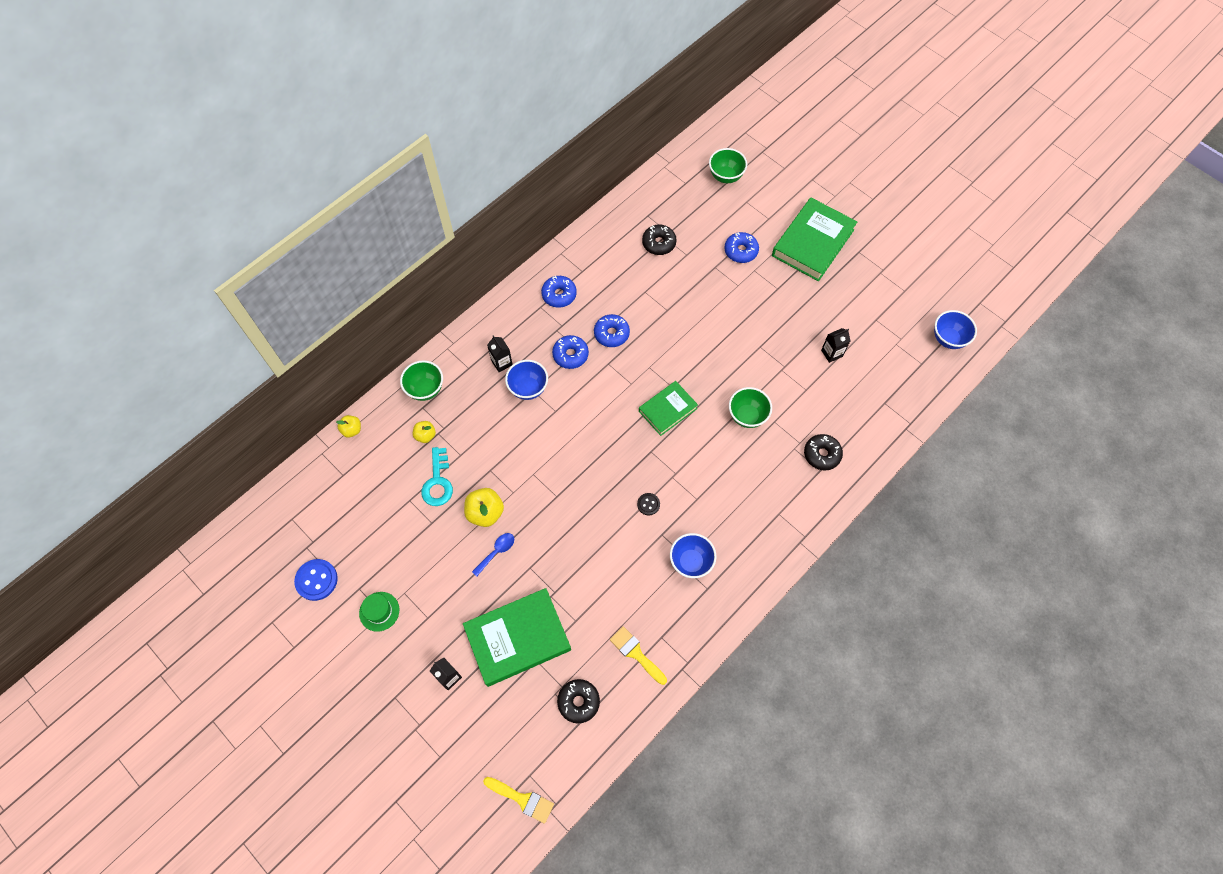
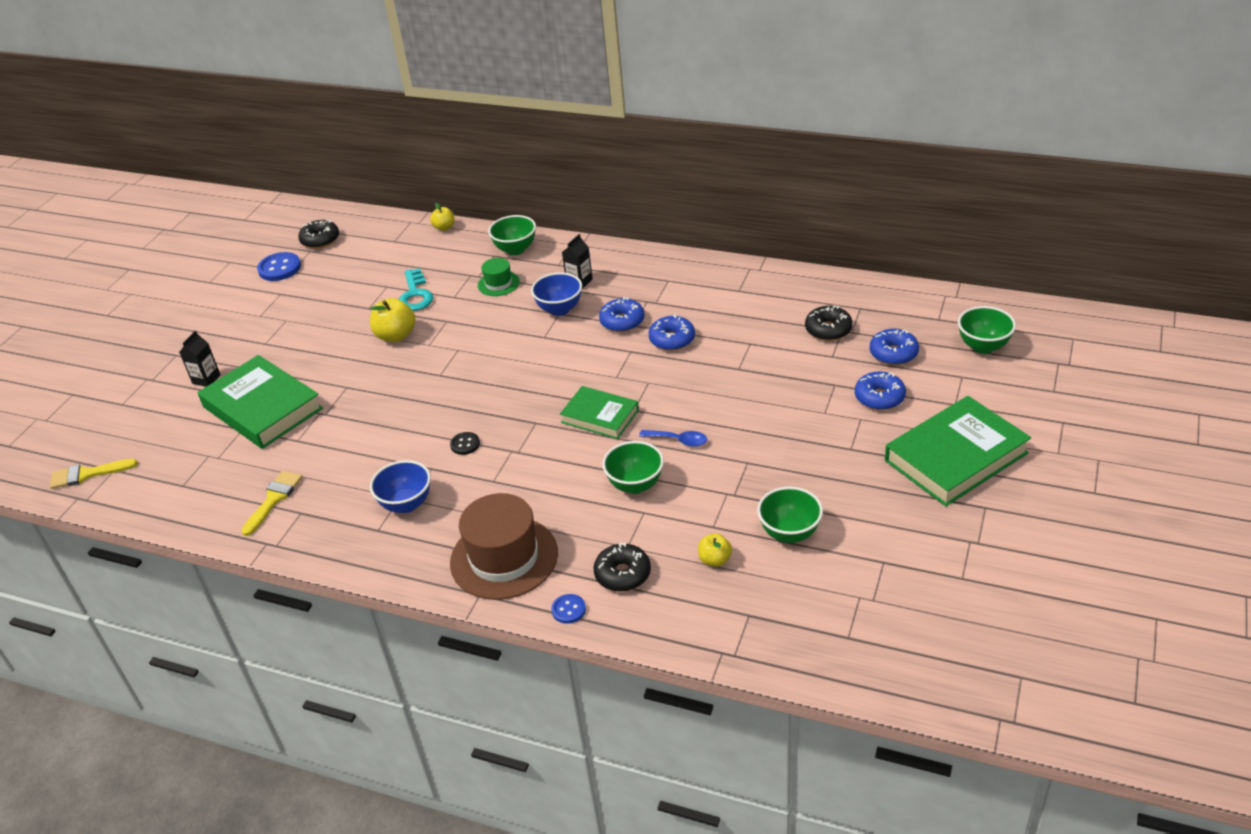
camera: 70 degrees right, 25 degrees down
(379, 611) = (261, 313): green hat -> green hat (498, 283)
(425, 435) = (463, 269): yellow apple -> yellow apple (715, 560)
(438, 482) = (415, 295): turquoise key -> turquoise key turned 75 degrees counterclockwise
(496, 552) = (354, 359): blue spoon -> blue spoon (678, 440)
(522, 799) = (87, 474): yellow brush -> yellow brush turned 75 degrees clockwise
(559, 295) = (694, 286): blue donut -> blue donut (893, 353)
(578, 702) = (203, 476): black donut -> black donut (320, 240)
(774, 517) = (504, 558): none -> brown hat
(813, 243) = (956, 457): green book -> green book turned 45 degrees counterclockwise
(831, 353) = (789, 533): black carton -> green bowl
(837, 495) = (568, 610): none -> blue button
(948, 339) = (917, 656): blue bowl -> none

